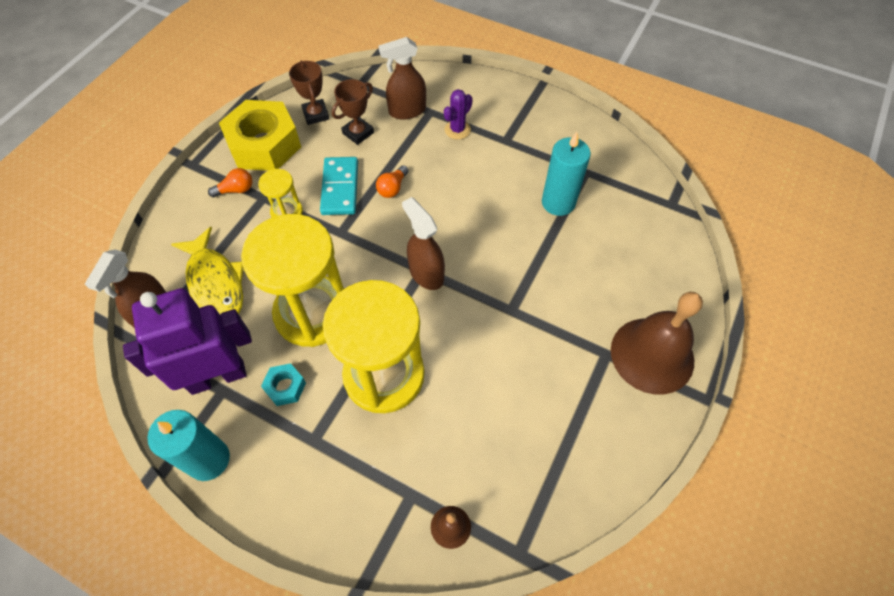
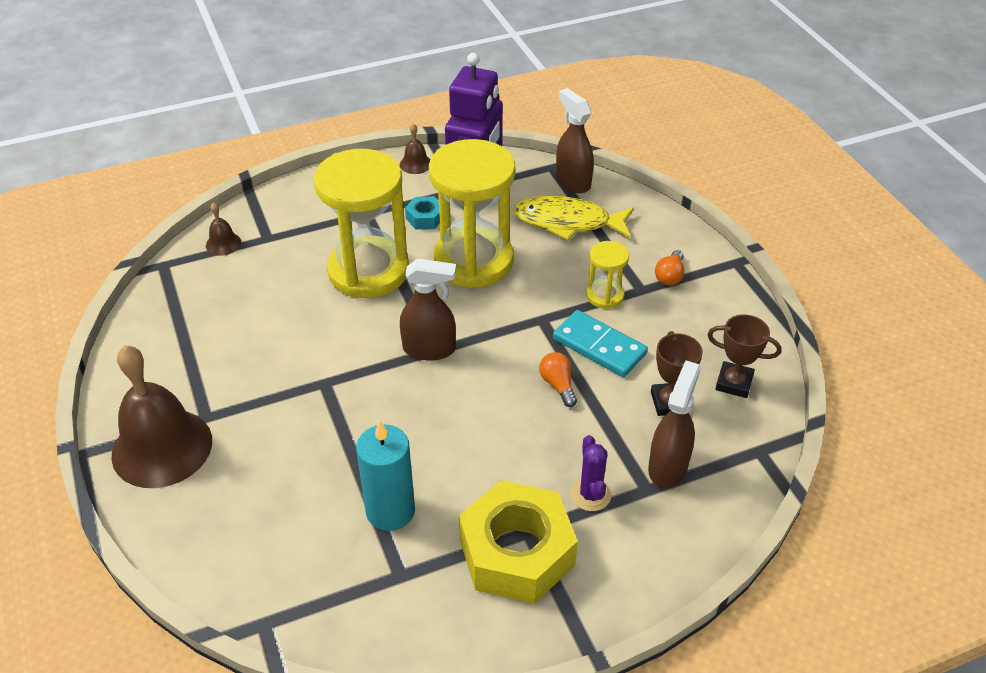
camera: 130 degrees right, 15 degrees down
(208, 459) = (415, 164): turquoise candle -> brown bell
(264, 145) = (719, 321): yellow nut -> yellow nut (517, 552)

